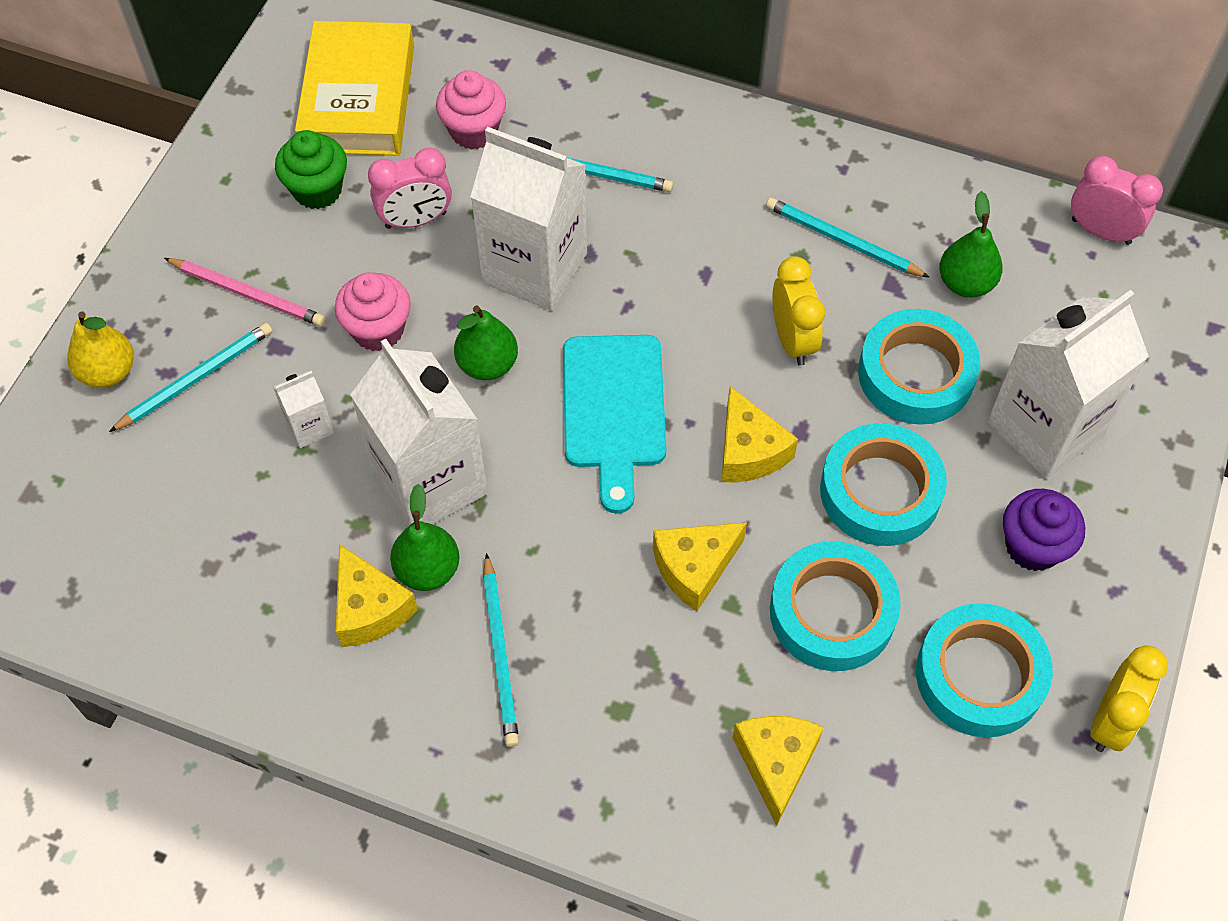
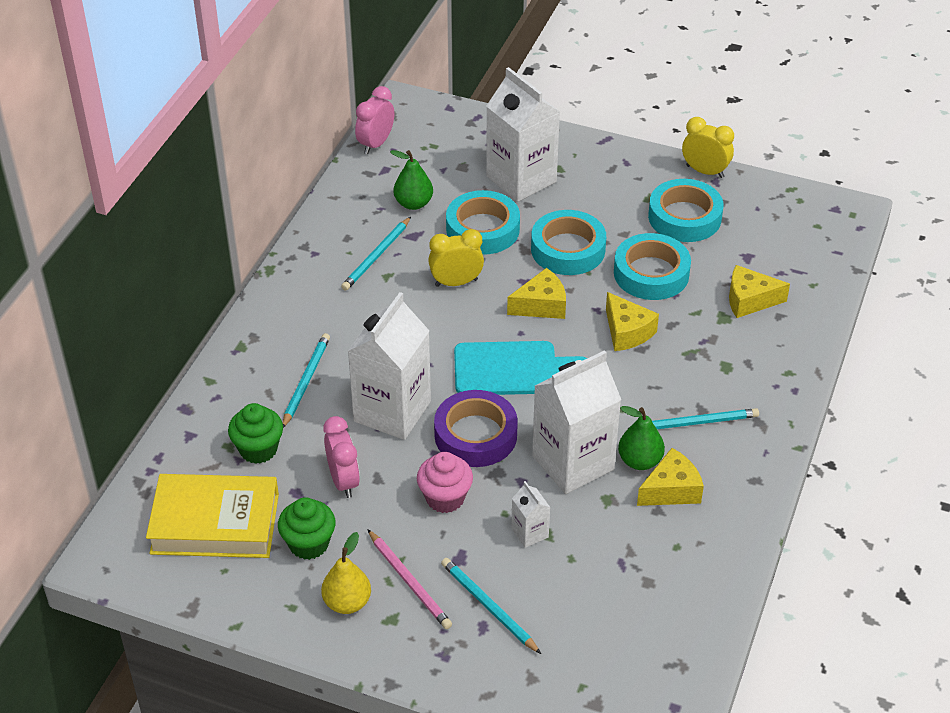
camera: 90 degrees left, 15 degrees down
(108, 372) = (482, 665): yellow pear -> yellow pear (347, 602)
(247, 294) = (409, 581): pink pencil -> pink pencil turned 120 degrees clockwise
(474, 131) = (258, 449): pink cupcake -> green cupcake
(487, 364) = (475, 435): green pear -> purple tape
(1032, 546) = (601, 190): purple cupcake -> none

